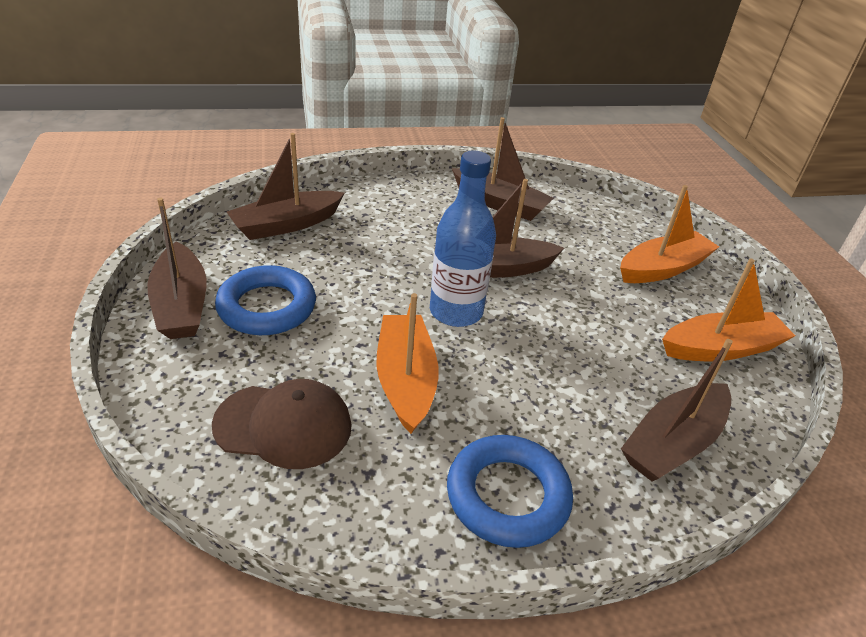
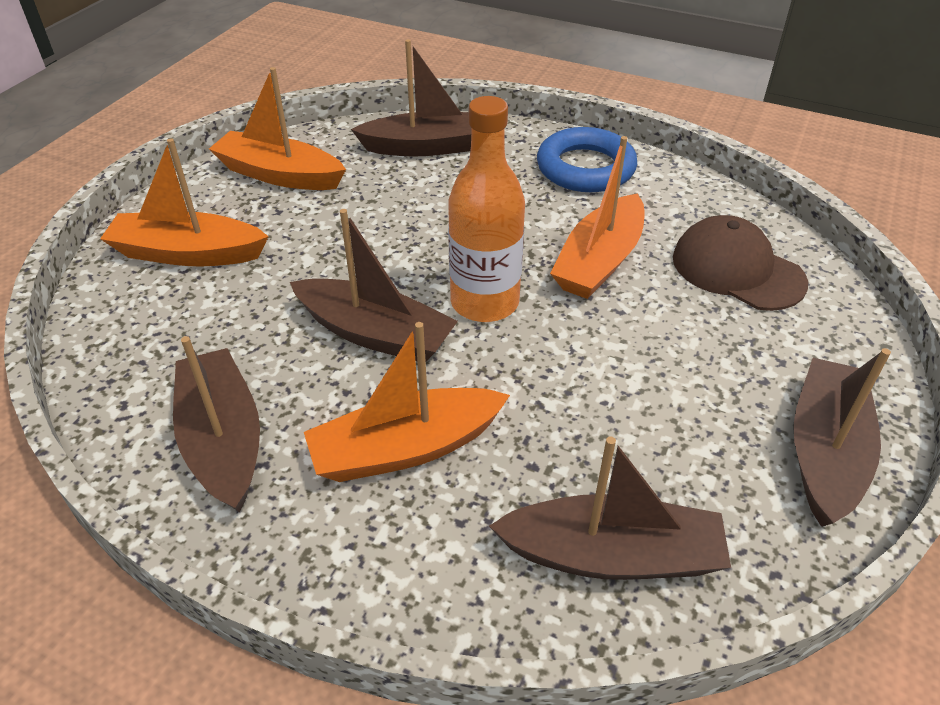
camera: 140 degrees left, 5 degrees up
(267, 307) = (708, 400): blue ring -> none
(417, 228) = (405, 448): none -> orange boat
(456, 312) = (484, 302): blue bottle -> orange bottle

